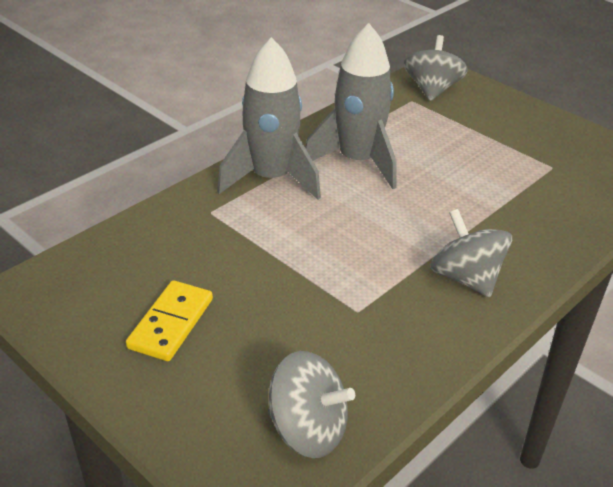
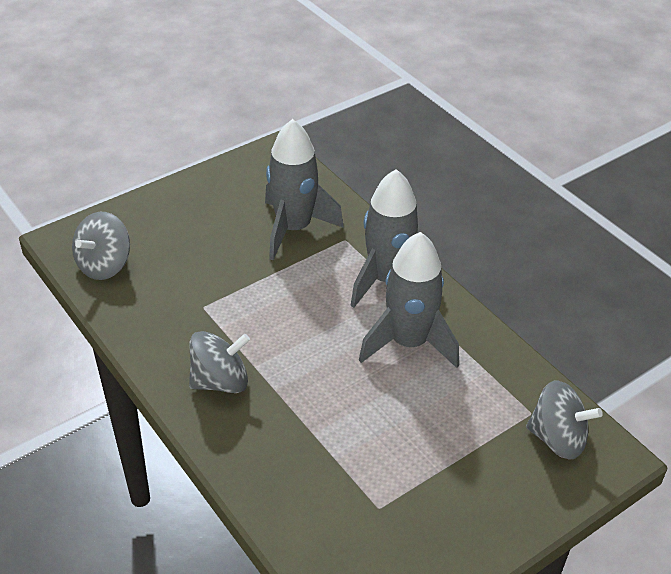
camera: 100 degrees right, 5 degrees up
(171, 323) = (221, 212): yellow domino -> none
(196, 253) = (294, 228): none -> grey rocket

